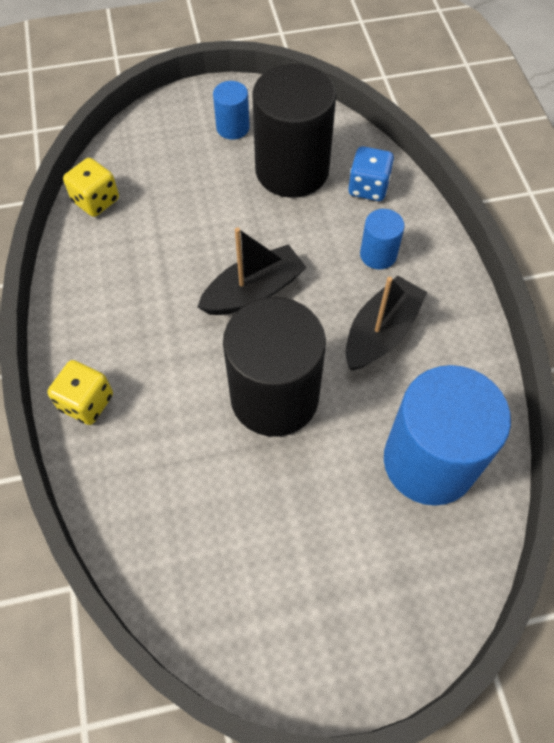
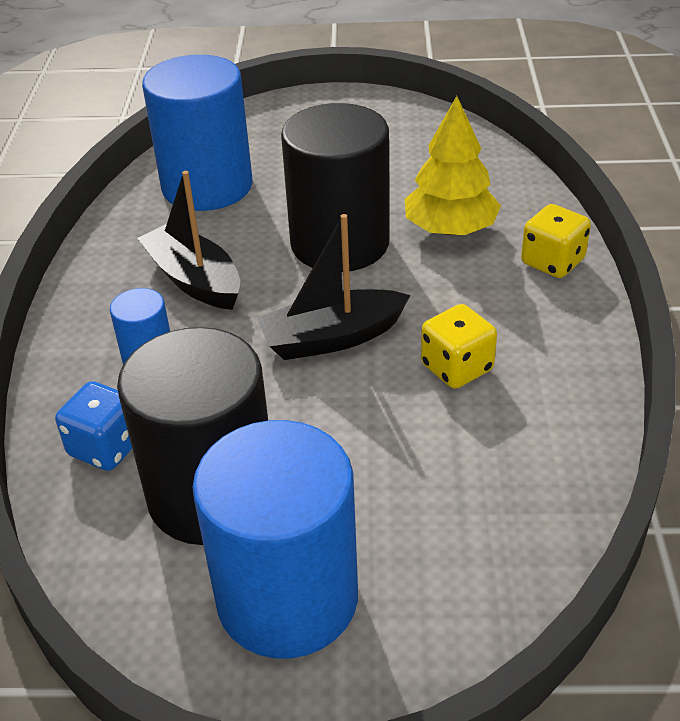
camera: 165 degrees left, 20 degrees down
(96, 201) = (555, 493): yellow dice -> yellow dice (457, 368)
(178, 432) = (450, 229): none -> yellow tree
(233, 127) = (287, 597): blue cylinder -> blue cylinder, size x2.14
(381, 332) = (194, 280): black boat -> black boat turned 90 degrees clockwise

